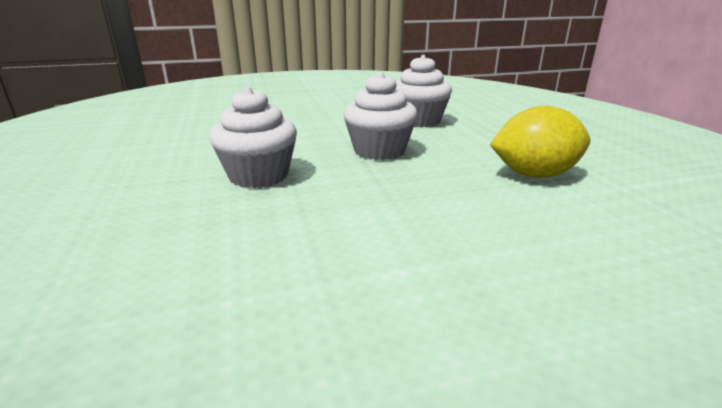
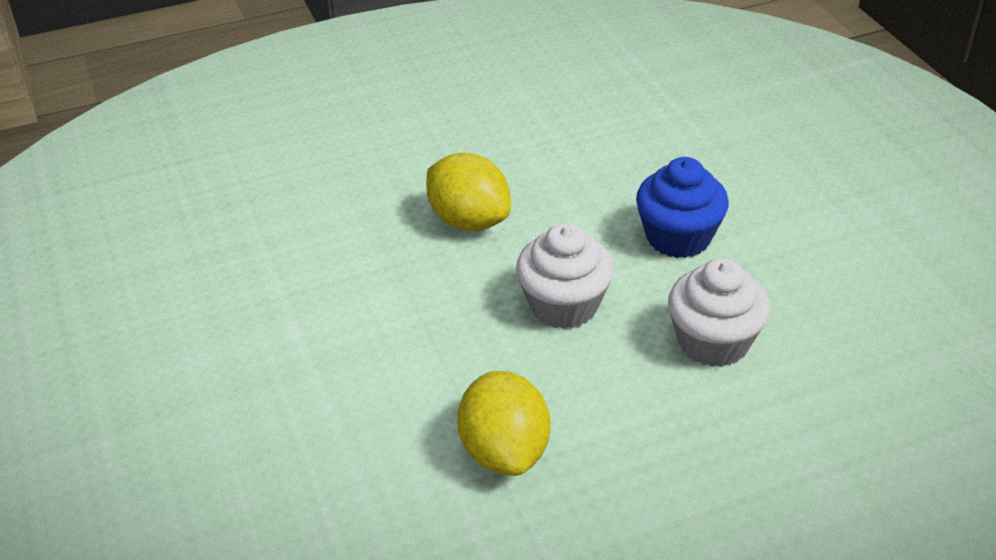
camera: 85 degrees right, 15 degrees up
(258, 176) = (469, 220): white cupcake -> yellow lemon
(322, 121) = (678, 237): none -> blue cupcake

